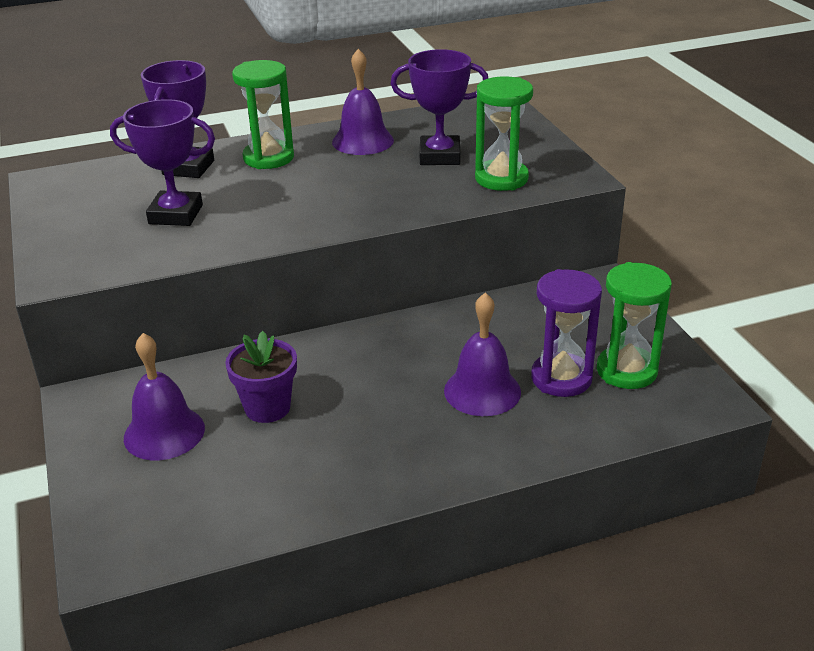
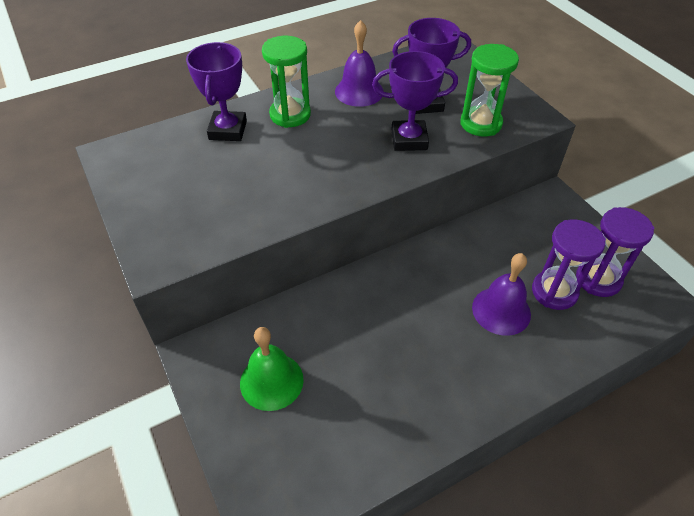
camera: 10 degrees left, 15 degrees up
(164, 432) = (271, 381): purple bell -> green bell
(175, 214) = (235, 183): purple trophy -> purple trophy (409, 140)
(267, 407) = (345, 346): purple flower pot -> none
(626, 371) = (598, 279): green hourglass -> purple hourglass

